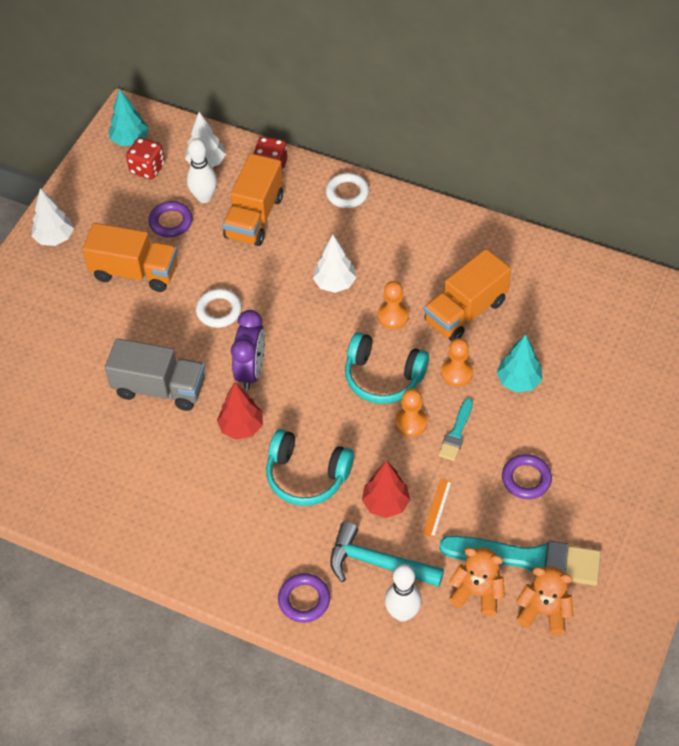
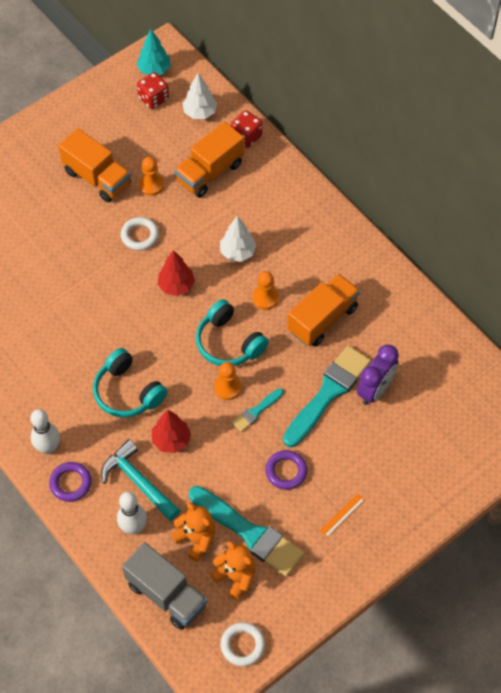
camera: 25 degrees right, 5 degrees up
(54, 238) = (55, 125): white tree -> none
(159, 388) = (63, 276): grey truck -> grey truck (166, 594)
(171, 222) = (146, 149): purple ring -> none
(204, 197) = (182, 140): white bowling pin -> white bowling pin (48, 447)
(241, 427) = (103, 333): red tree -> red tree (176, 286)
(251, 371) = (135, 293): purple clock -> purple clock (375, 390)
(347, 193) = (291, 183): white ring -> white ring (242, 645)
(437, 508) = (206, 461): orange ruler -> orange ruler (342, 515)
(457, 373) = (285, 365): orange pawn -> orange pawn (151, 185)
(465, 311) = (322, 319): orange truck -> orange truck turned 150 degrees clockwise
(518, 381) = (328, 393): turquoise tree -> turquoise brush

